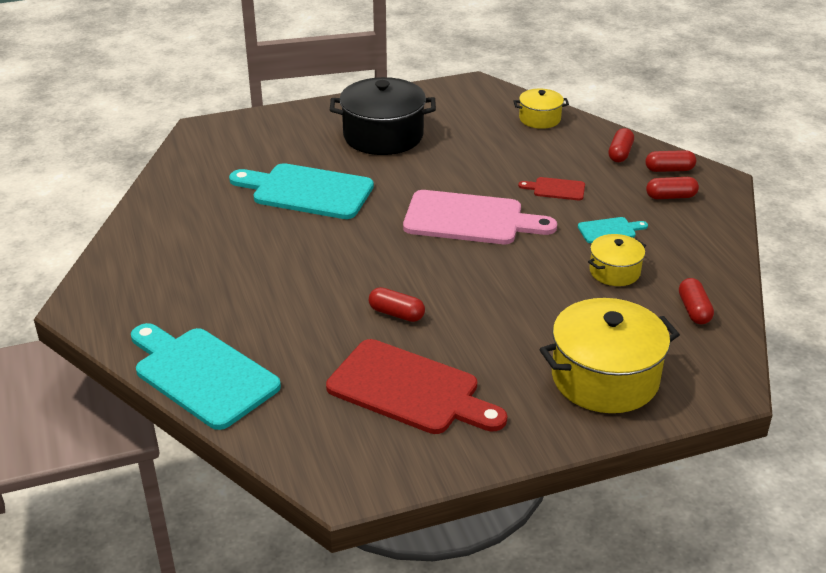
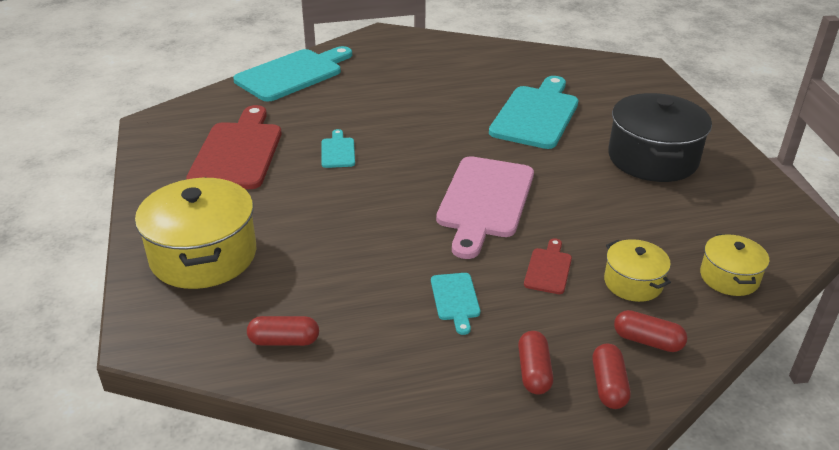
camera: 95 degrees right, 0 degrees up
(396, 314) = (338, 151): red capsule -> turquoise cutting board
(409, 390) = (238, 152): red cutting board -> red cutting board turned 150 degrees clockwise
(614, 271) = (372, 290): yellow pot -> yellow pot (633, 283)

